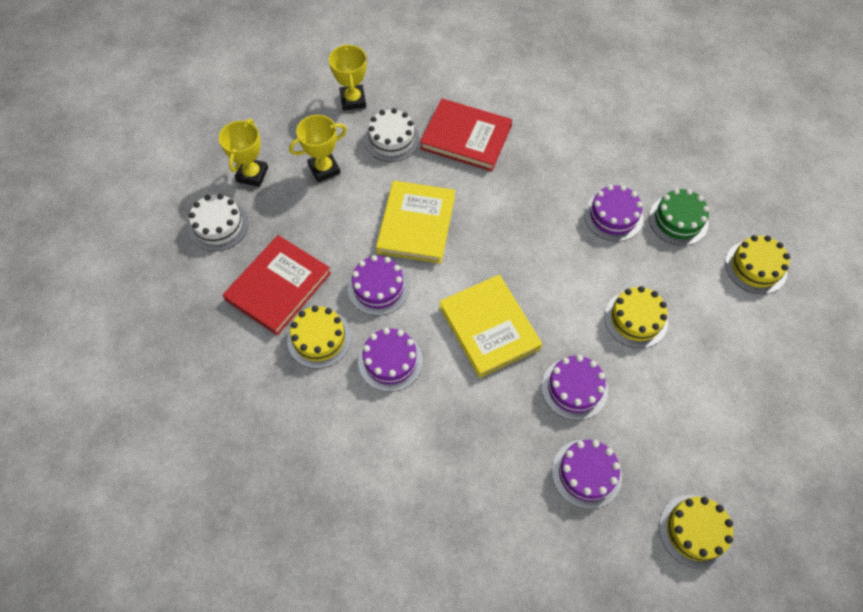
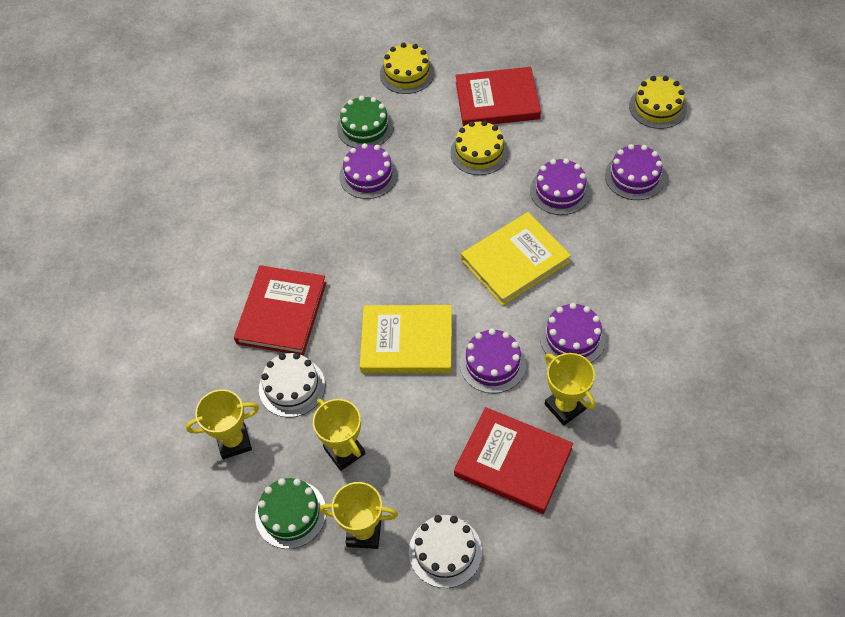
camera: 95 degrees left, 5 degrees down
(282, 131) = (290, 514): none -> green cake
(319, 338) = (565, 407): yellow cake -> yellow trophy
(711, 350) = (497, 100): none -> red book

